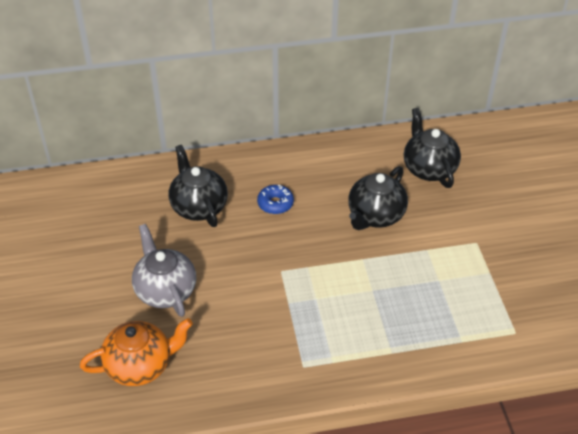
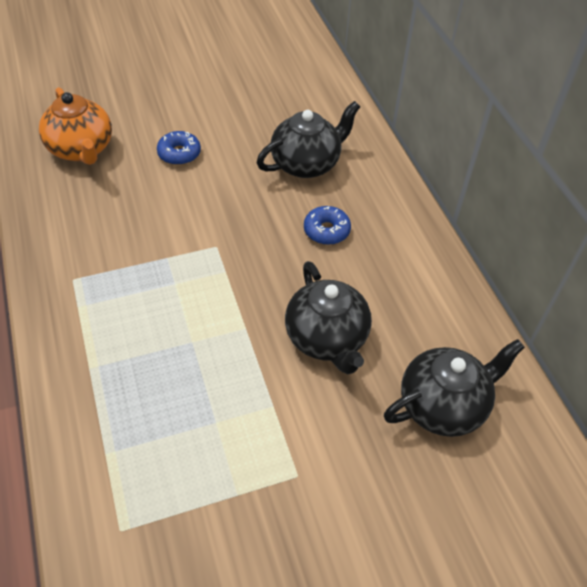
camera: 80 degrees right, 5 degrees up
(165, 290) = (179, 153): grey teapot -> blue donut
(375, 216) = (327, 339): black teapot -> black teapot turned 135 degrees counterclockwise

